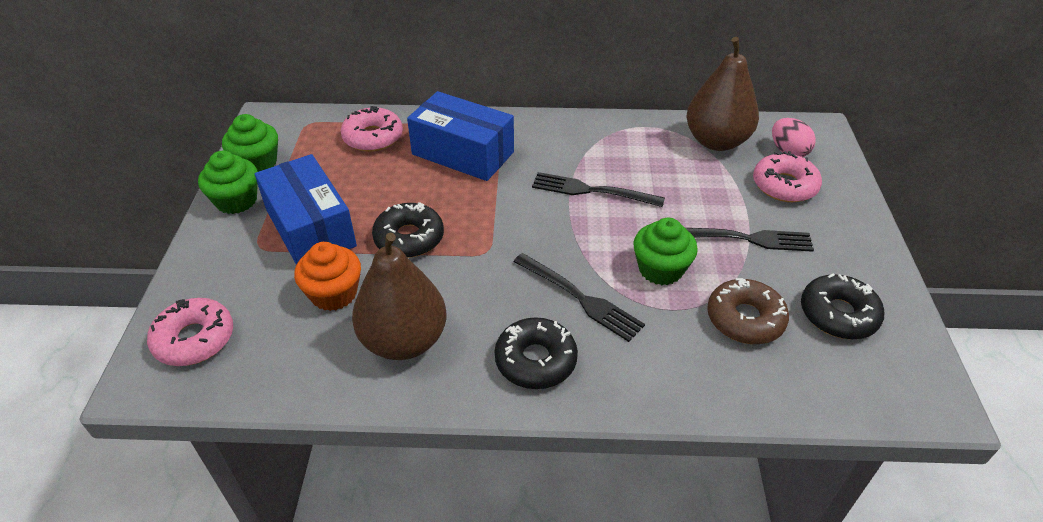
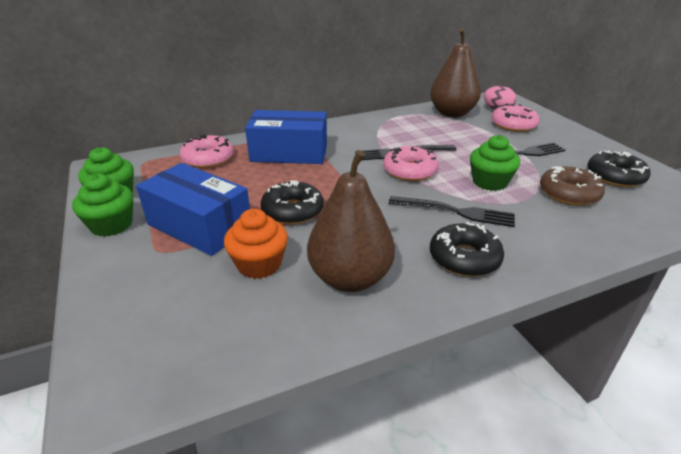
camera: 25 degrees left, 10 degrees down
(194, 339) = (143, 342): pink donut -> pink donut (409, 171)

